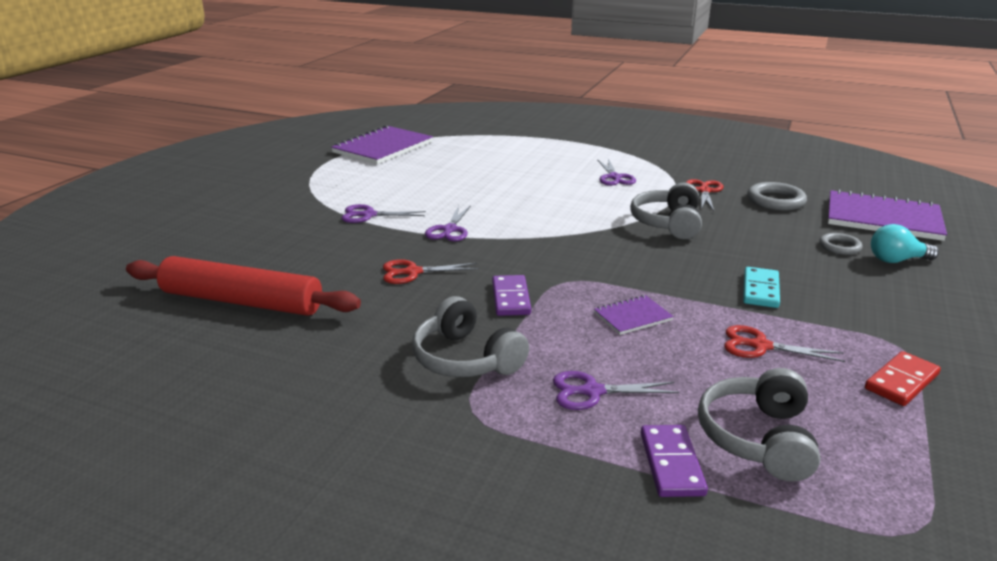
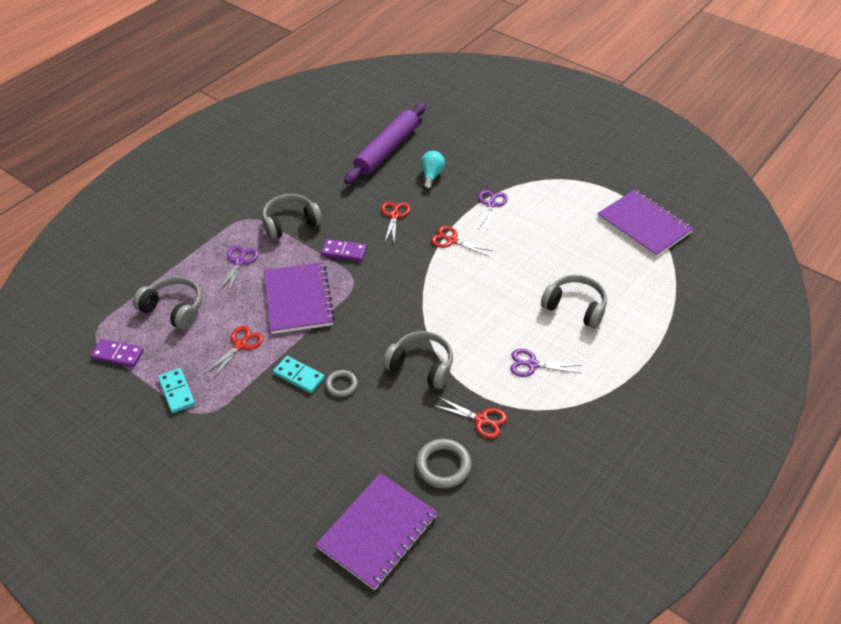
camera: 105 degrees right, 20 degrees up
(242, 301) = (387, 150): red rolling pin -> purple rolling pin
(449, 230) = (452, 240): purple scissors -> red scissors
(522, 166) = (575, 307): none -> grey headphones
(633, 317) = (298, 299): purple notebook -> purple notebook, size x2.08
(671, 463) = (177, 273): purple domino -> purple domino (118, 354)
(839, 247) = (339, 461): grey ring -> grey ring (341, 385)
(896, 260) = (302, 487): turquoise light bulb -> turquoise light bulb (431, 176)
(901, 382) = (176, 392): red domino -> turquoise domino

